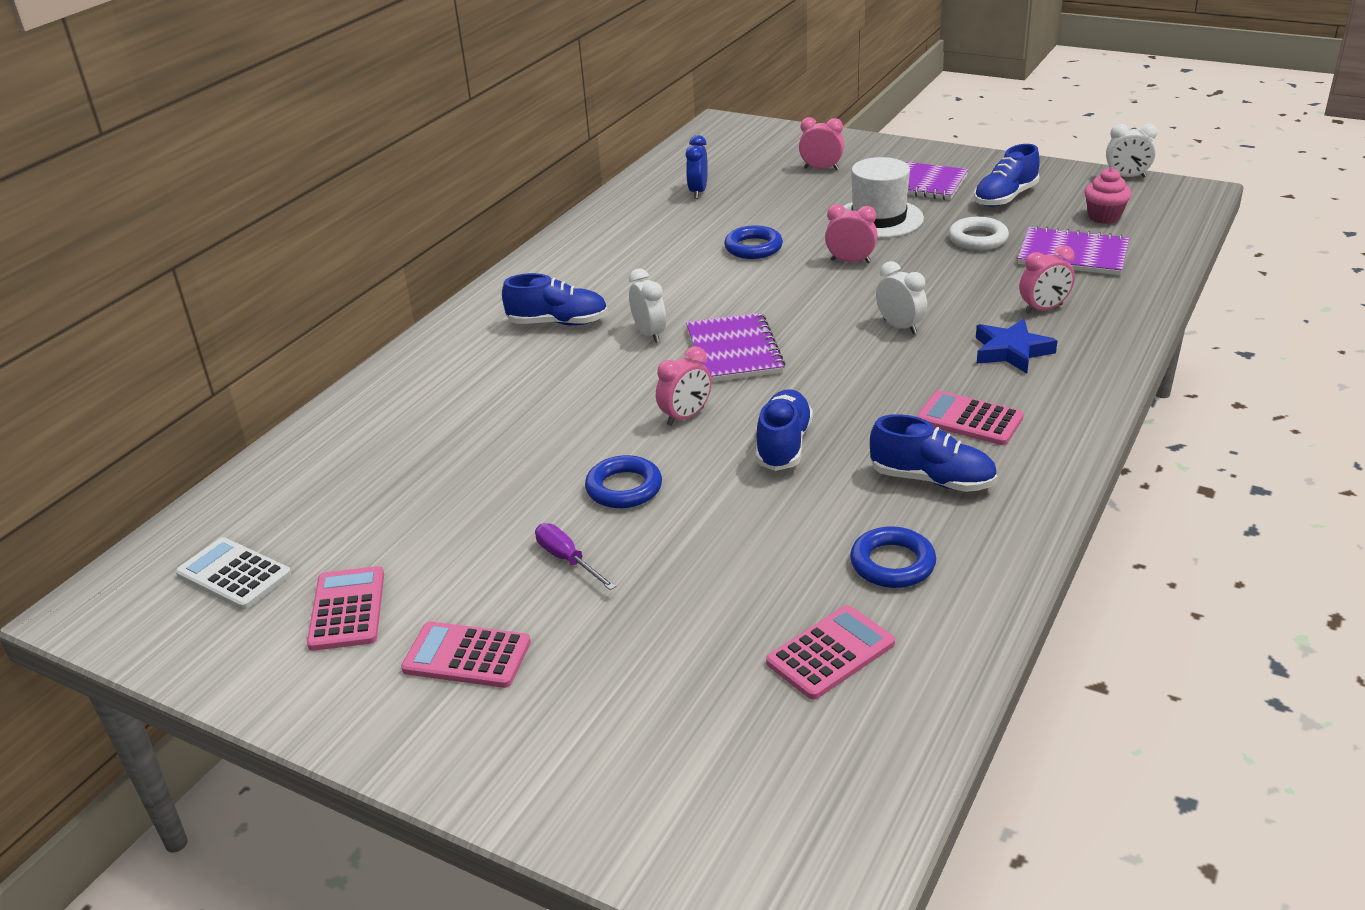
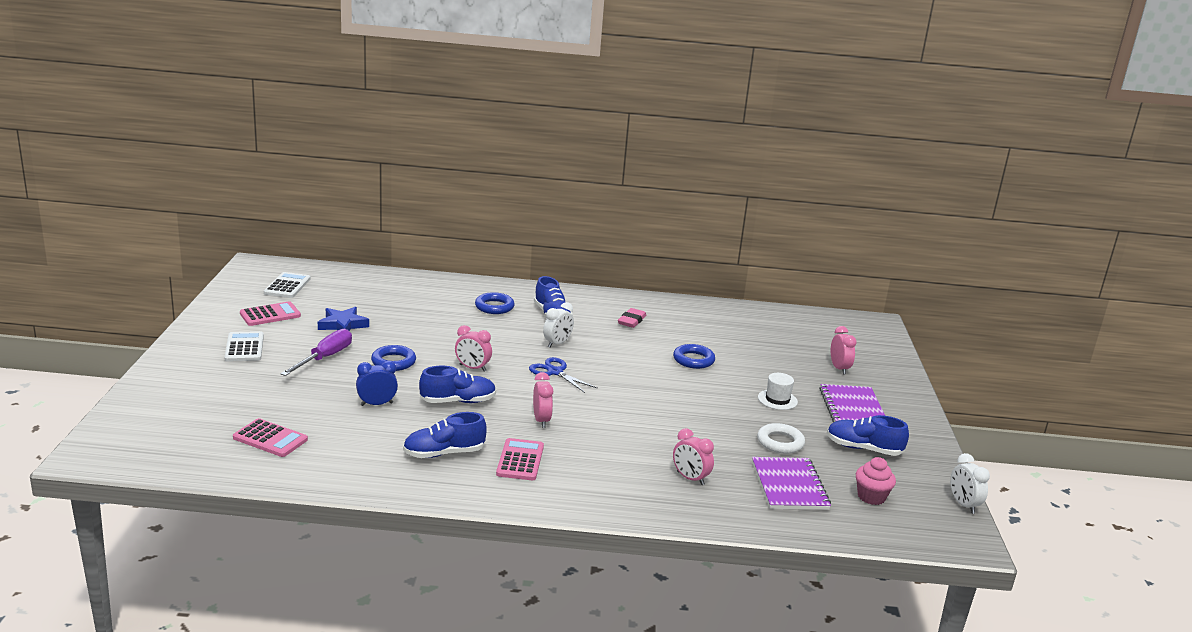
camera: 60 degrees right, 10 degrees down
(467, 656) = (244, 347): pink calculator -> white calculator
(567, 560) = (325, 358): purple screwdriver -> purple screwdriver, size x1.53
(616, 267) = (631, 321): none -> pink eraser
(698, 192) = (758, 330): blue clock -> blue clock (377, 404)
(734, 351) = (555, 372): purple notebook -> blue scissors
(850, 261) = (702, 396): pink clock -> pink clock (541, 420)
(878, 219) = (777, 400): white hat -> white hat, size x0.57
(892, 563) = (354, 448): blue ring -> blue ring (494, 307)
(900, 327) = (623, 424): white clock -> none
(932, 480) = (444, 453): blue shoe -> blue shoe turned 75 degrees clockwise
(1011, 351) = (618, 469): blue star -> blue star (342, 325)

